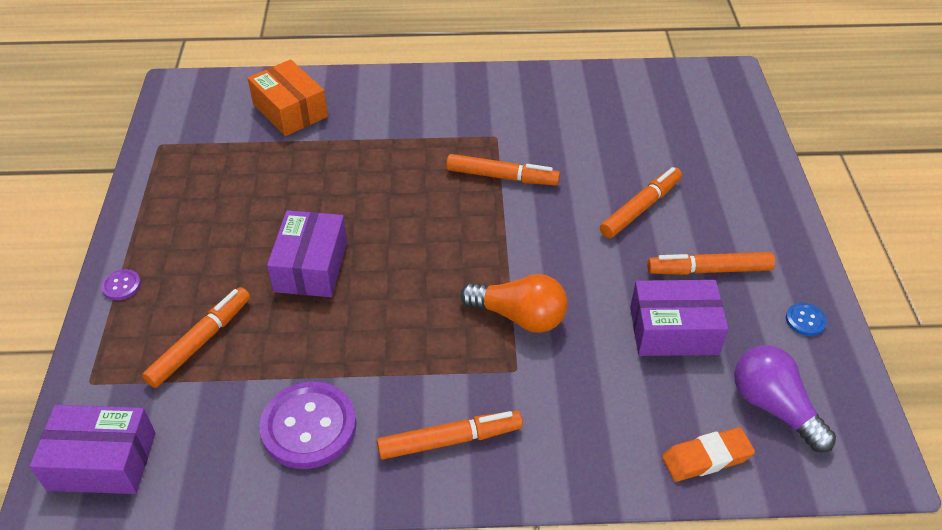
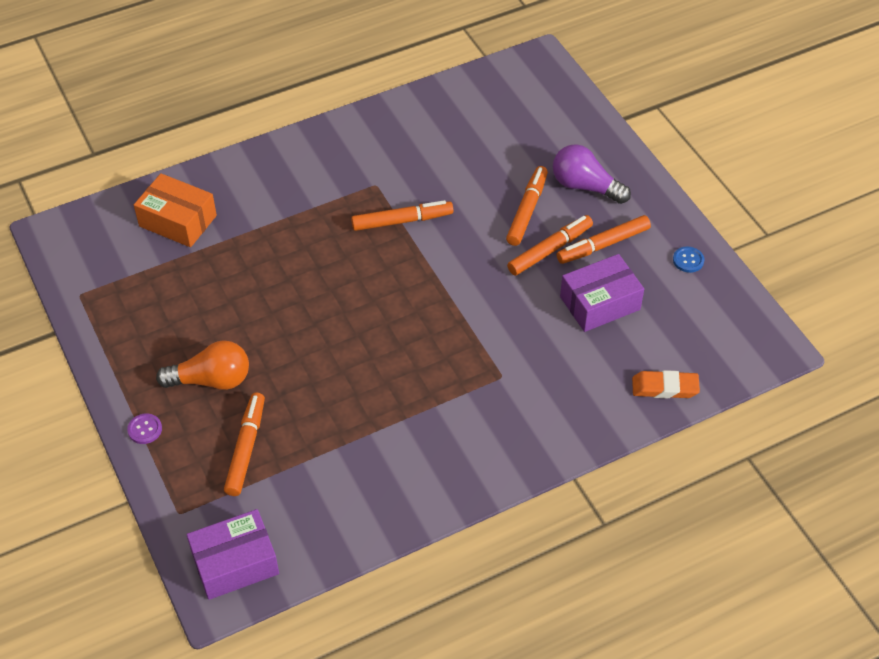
camera: 25 degrees left, 5 degrees up
(309, 427) = (375, 477): purple button -> none
(311, 266) = (293, 355): purple box -> none
(449, 440) = (483, 445): orange marker -> orange marker (550, 250)
(519, 316) = (481, 334): orange light bulb -> orange light bulb (211, 380)
(706, 458) = (665, 387): orange eraser -> orange eraser turned 45 degrees clockwise
(774, 407) = (693, 334): purple light bulb -> purple light bulb (585, 186)

